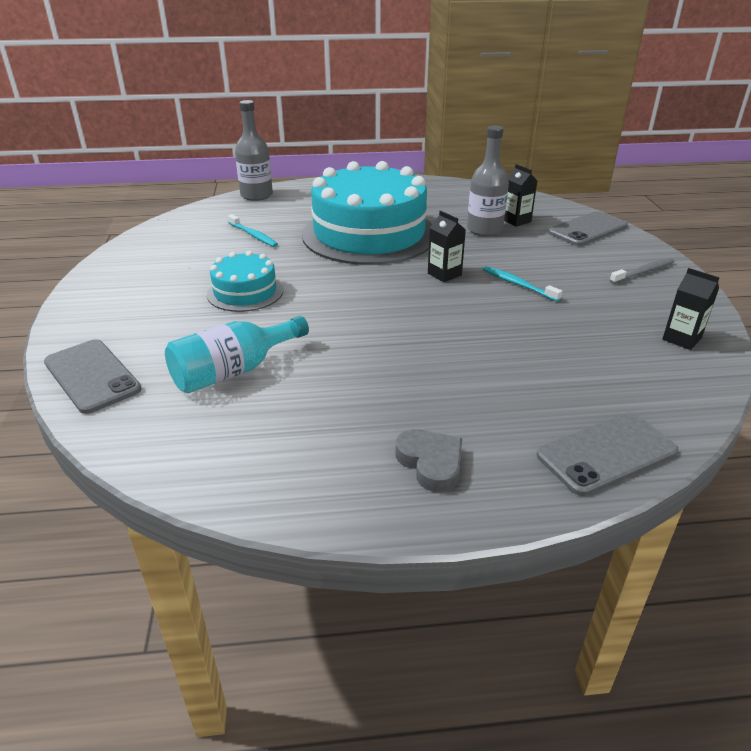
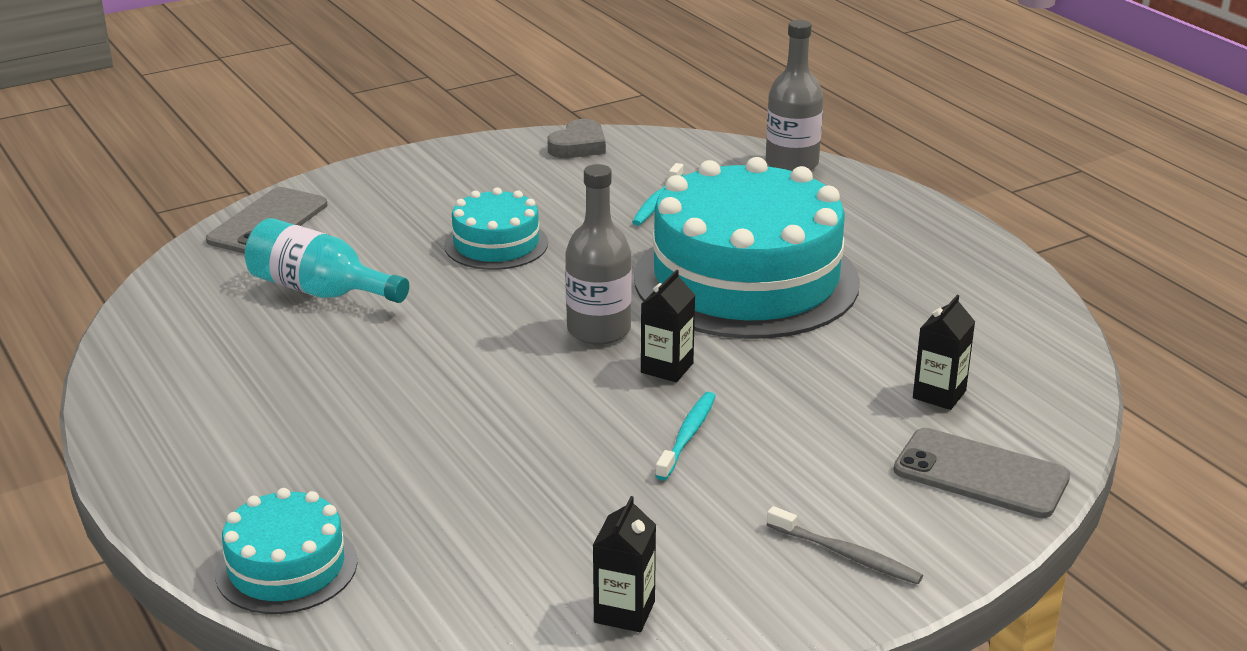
camera: 65 degrees right, 5 degrees down
(431, 463) = (214, 449): grey heart -> grey heart (578, 146)
(484, 230) = (866, 371): grey bottle -> grey bottle (599, 330)
(606, 453) = (286, 567): grey phone -> turquoise cake

